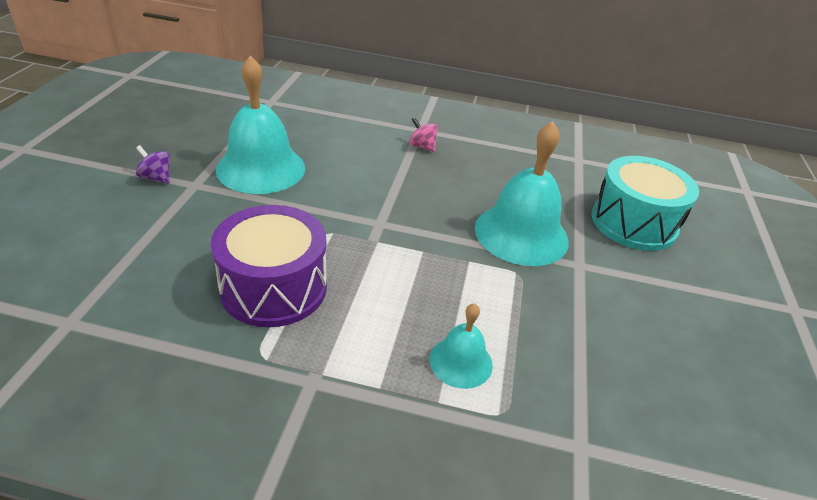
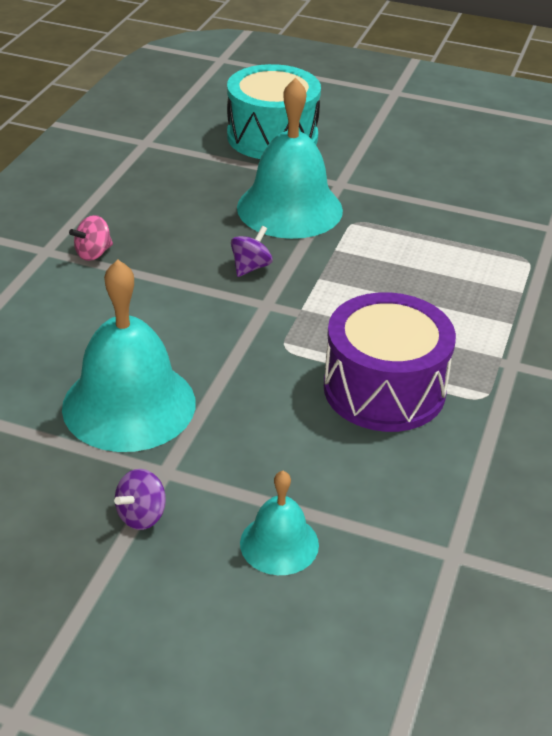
camera: 80 degrees left, 0 degrees up
(427, 214) = (251, 267): none -> purple spinning top
(461, 362) = (476, 273): turquoise bell -> turquoise bell (279, 544)

